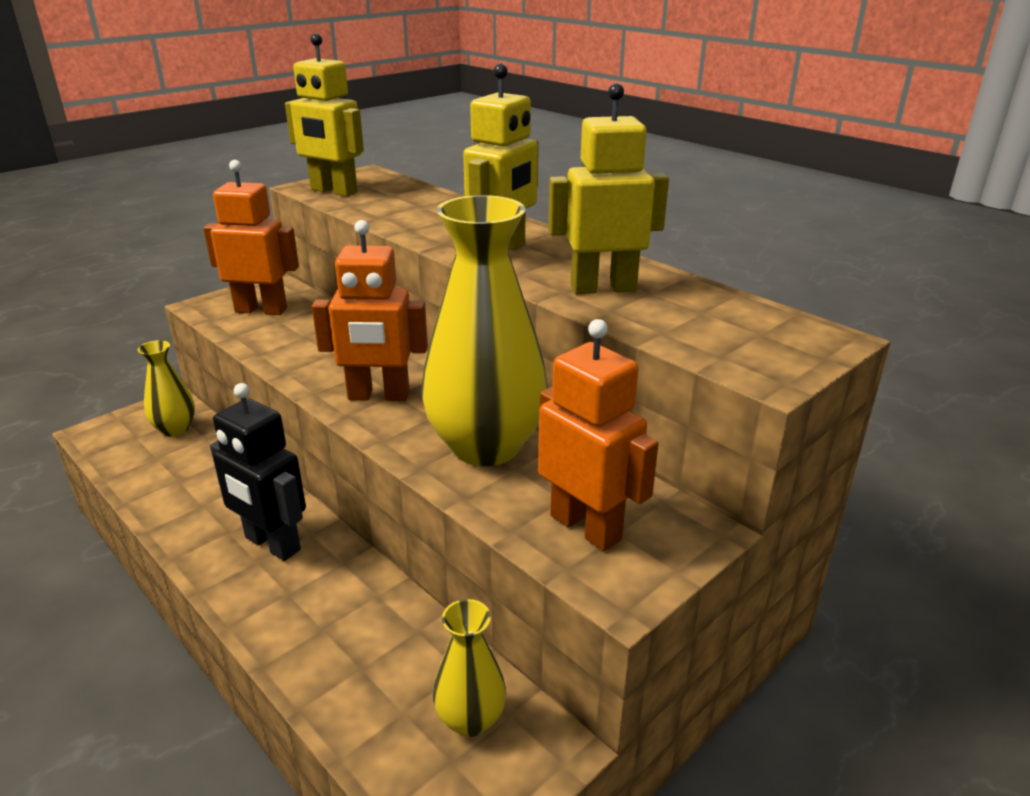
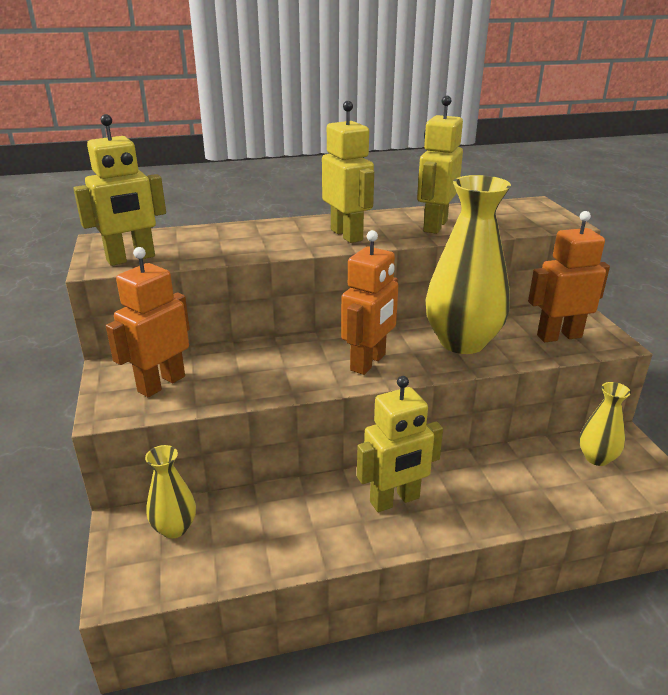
camera: 60 degrees left, 0 degrees up
(272, 544) = (395, 500): black robot -> yellow robot

